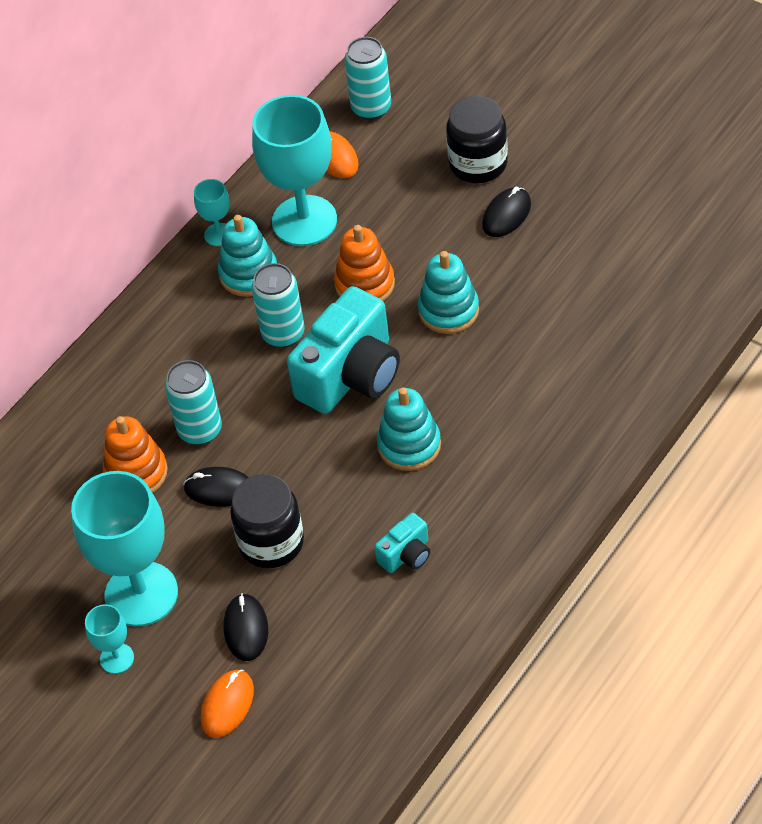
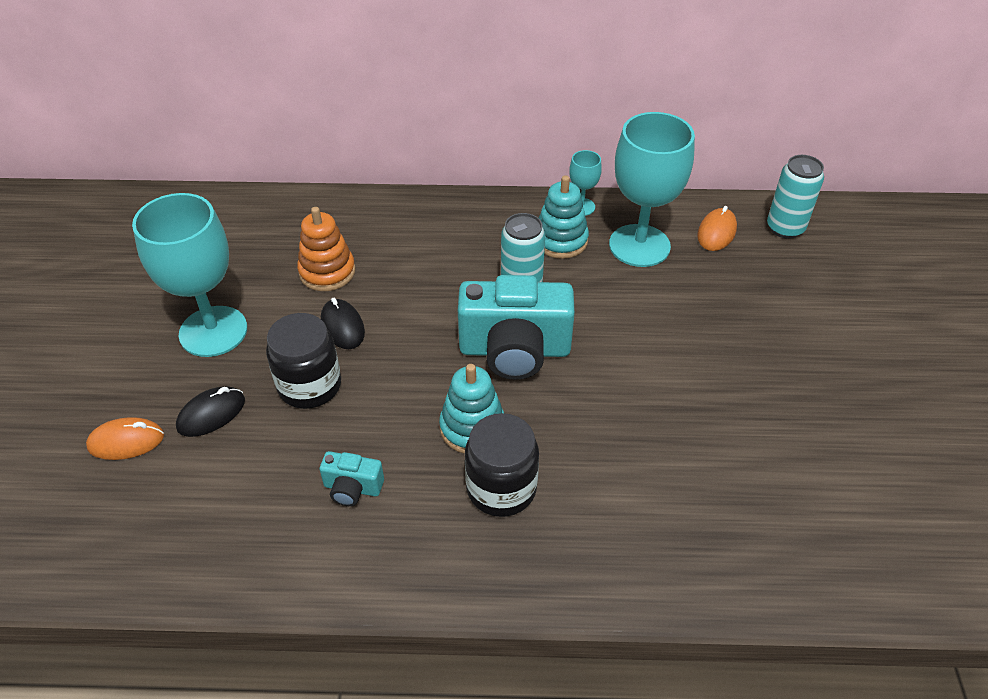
camera: 50 degrees right, 5 degrees down
(117, 658) = (143, 348): turquoise goblet -> none
(200, 430) = (392, 287): turquoise can -> none
(365, 284) = (612, 312): orange stacking toy -> none
(448, 310) = (635, 381): turquoise stacking toy -> none
(478, 164) = (804, 320): black jar -> black jar (501, 488)
(506, 215) = (772, 368): black mouse -> none

